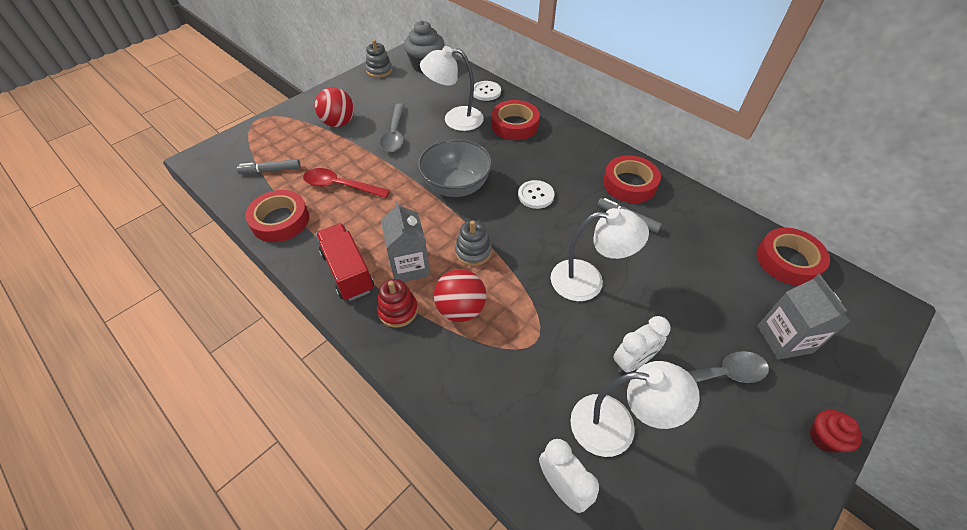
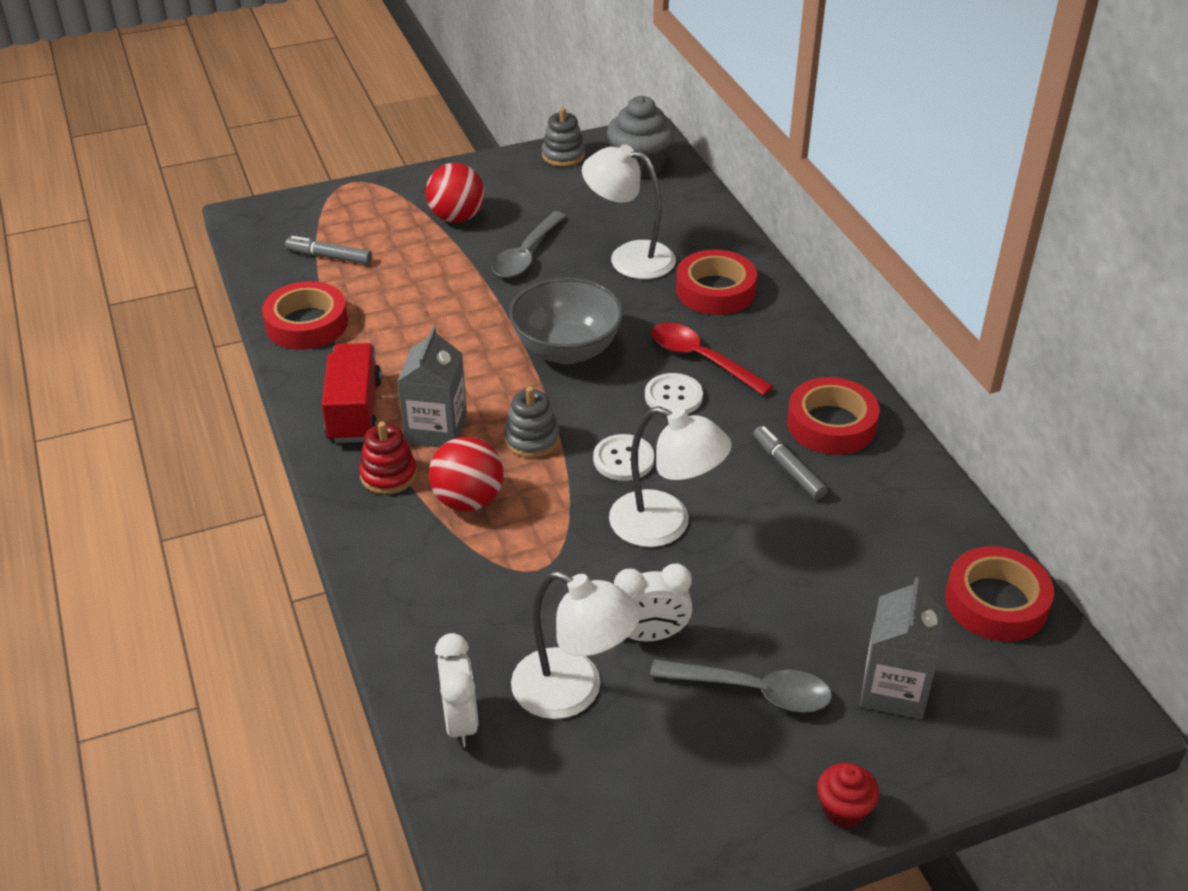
camera: 25 degrees right, 10 degrees down
(340, 186) = (408, 303): red spoon -> red spoon (701, 359)
(486, 92) = (707, 229): white button -> white button (623, 459)

